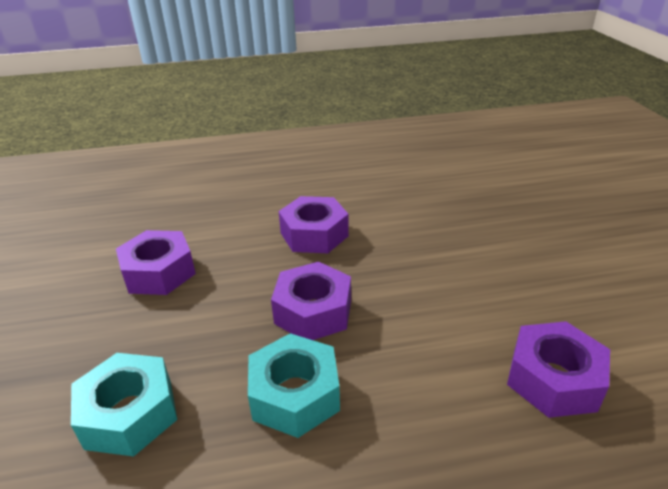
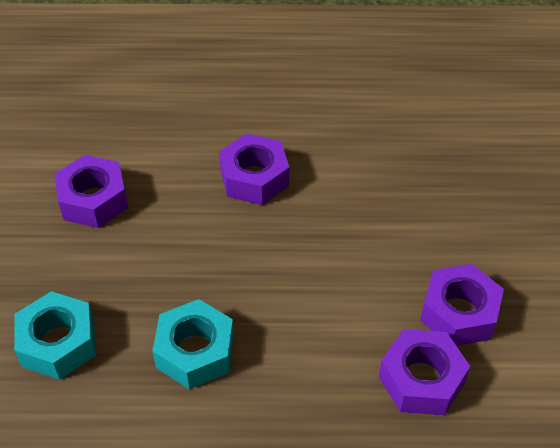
camera: 10 degrees right, 15 degrees up
(313, 311) = (230, 271): purple nut -> purple nut (459, 313)

